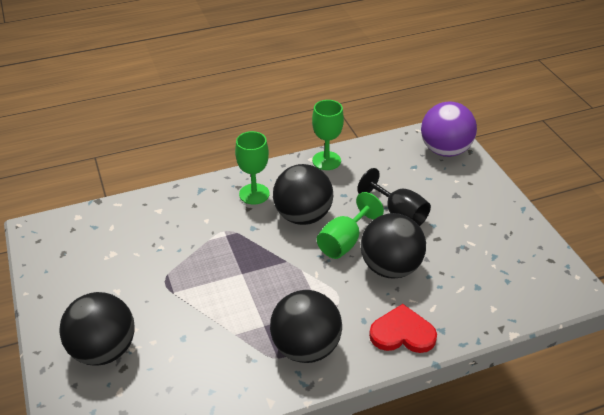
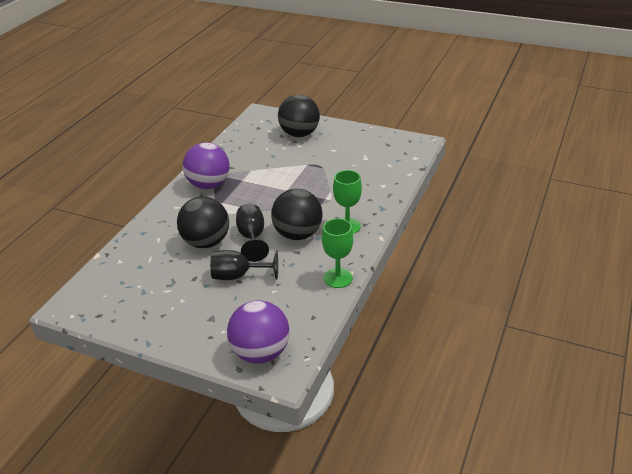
camera: 135 degrees right, 5 degrees down
(305, 347) = (209, 185): black ball -> purple ball
(344, 242) = (252, 238): green goblet -> black goblet
(402, 333) = (164, 218): red heart -> none

